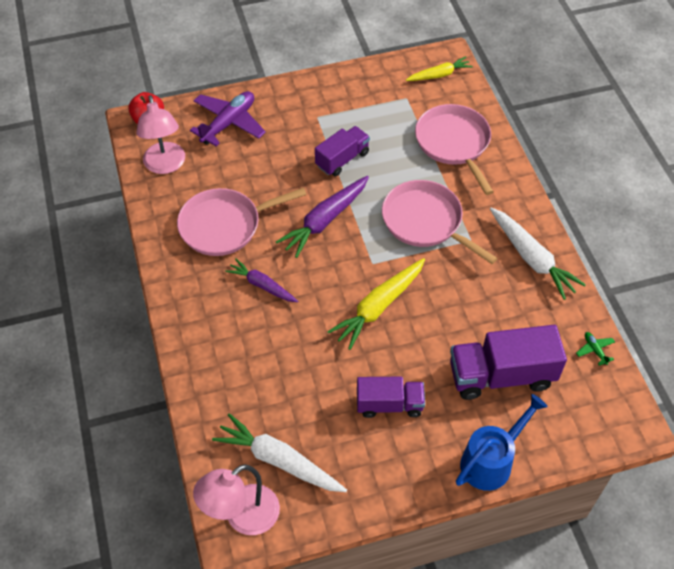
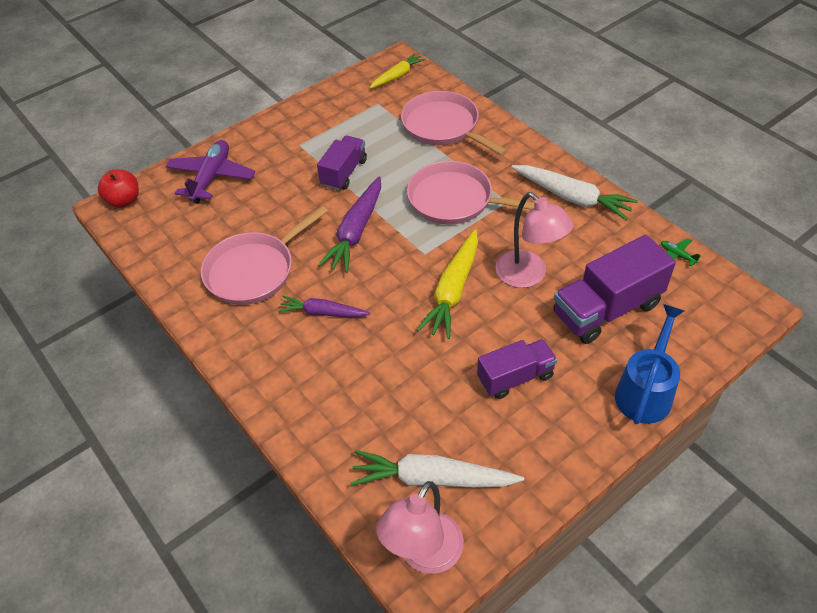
camera: 20 degrees left, 5 degrees down
(165, 165) = (162, 236): pink lamp -> pink lamp (528, 276)

